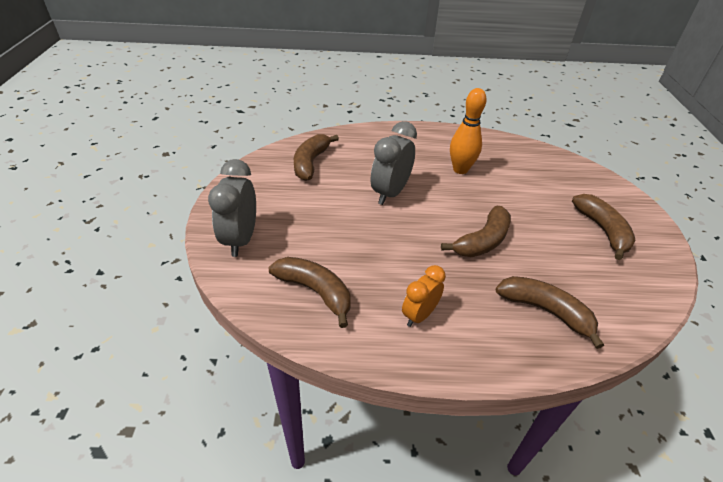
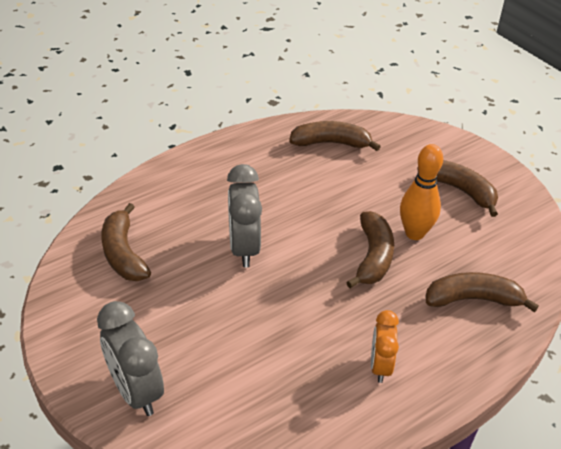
camera: 35 degrees left, 0 degrees up
(315, 291) = (268, 401): brown banana -> brown banana (331, 143)
(460, 169) = (289, 183): orange bowling pin -> orange bowling pin (414, 233)

